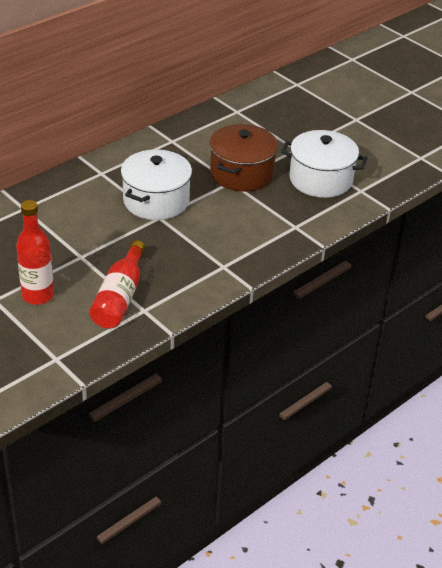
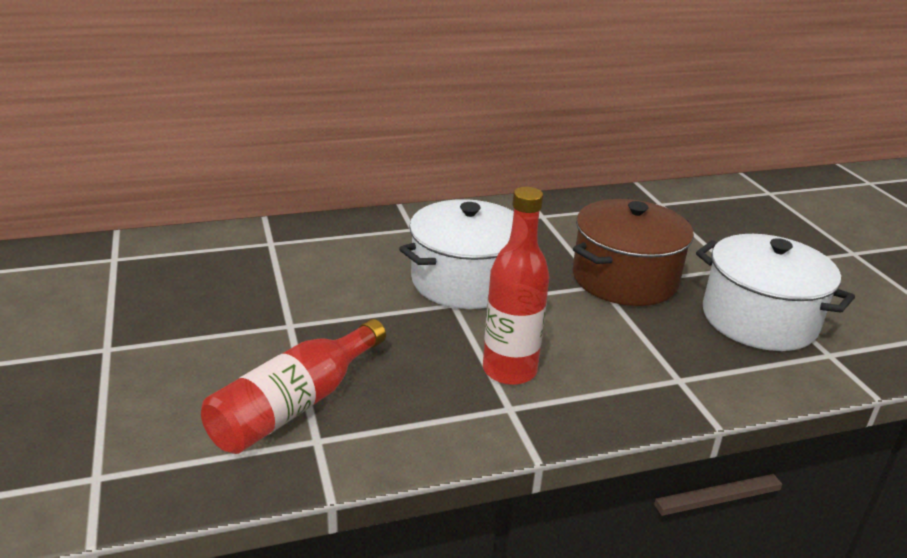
camera: 25 degrees right, 10 degrees down
(38, 295) = (173, 362): red bottle -> red bottle (509, 370)

